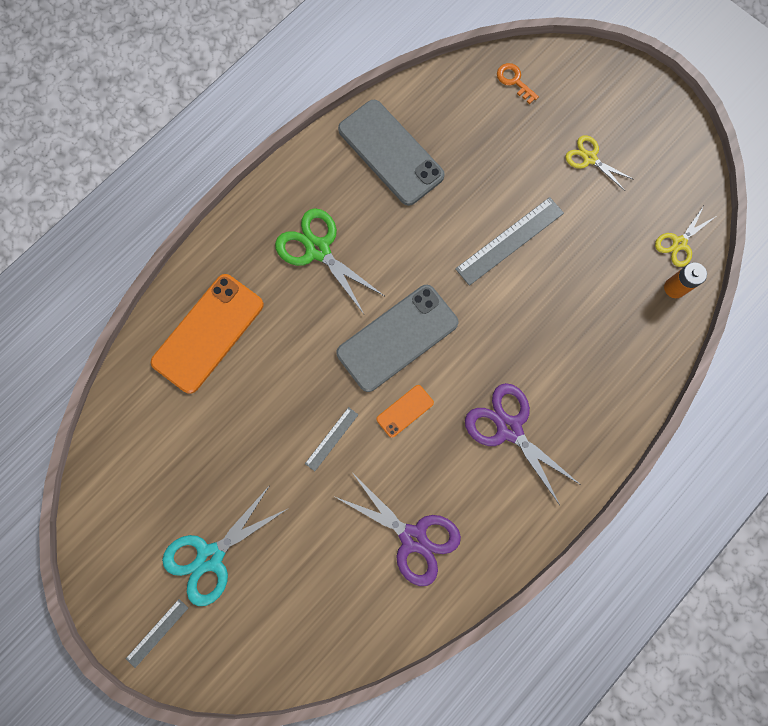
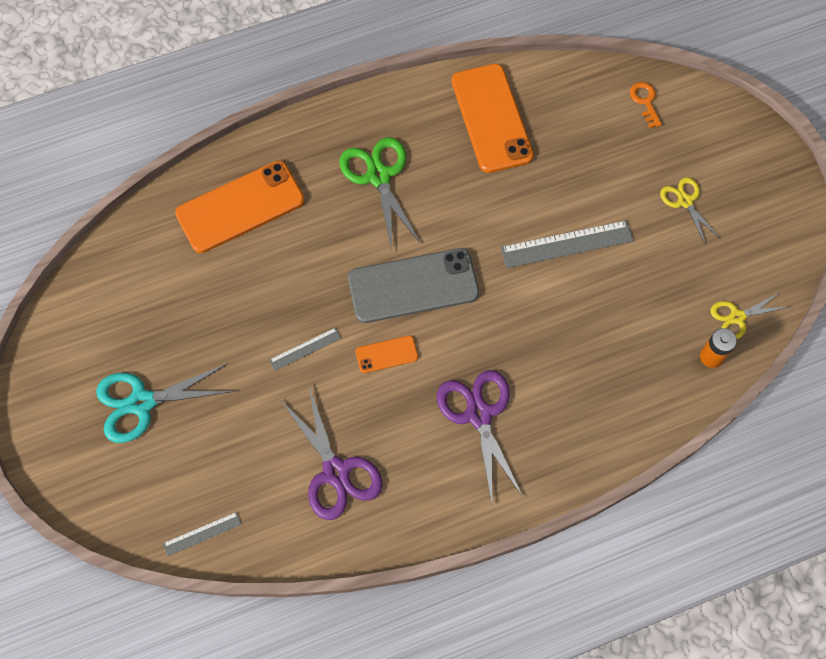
camera: 25 degrees right, 10 degrees down
(157, 633) = (60, 447): grey ruler -> grey ruler (202, 534)
(390, 153) = (491, 118): grey phone -> orange phone

